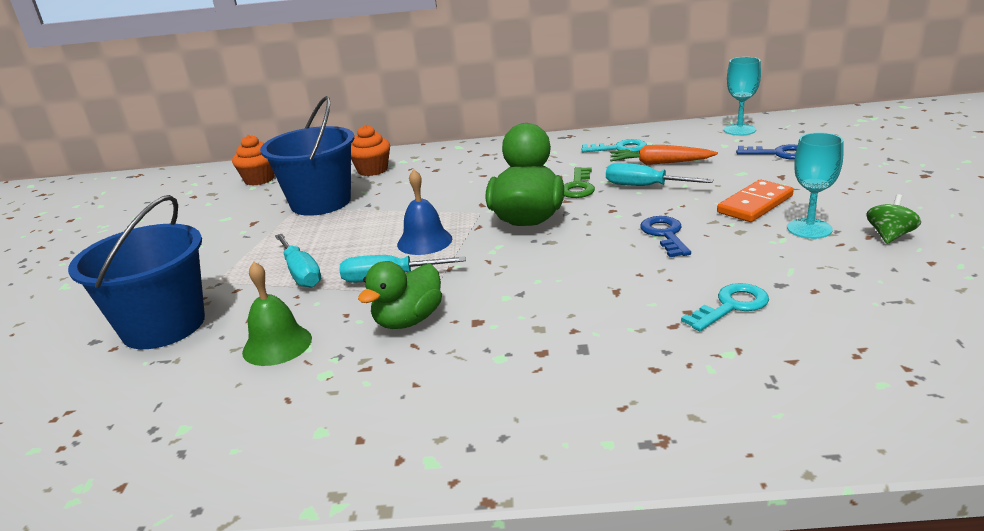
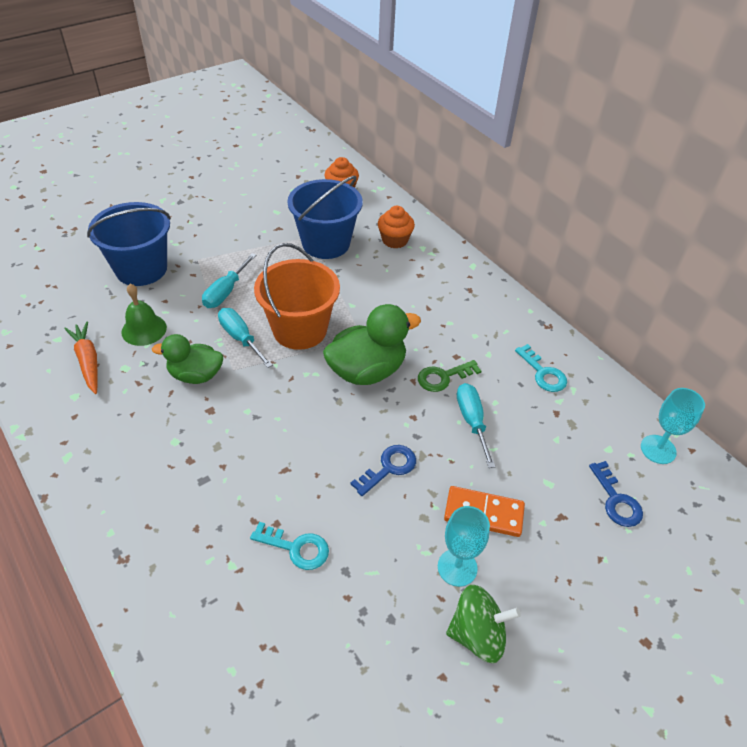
camera: 50 degrees right, 20 degrees up
(424, 241) = (300, 330): blue bell -> orange bucket
(659, 163) = (529, 414): orange carrot -> orange carrot (88, 361)
(889, 236) = (477, 634): green spinning top -> green spinning top, size x1.56

